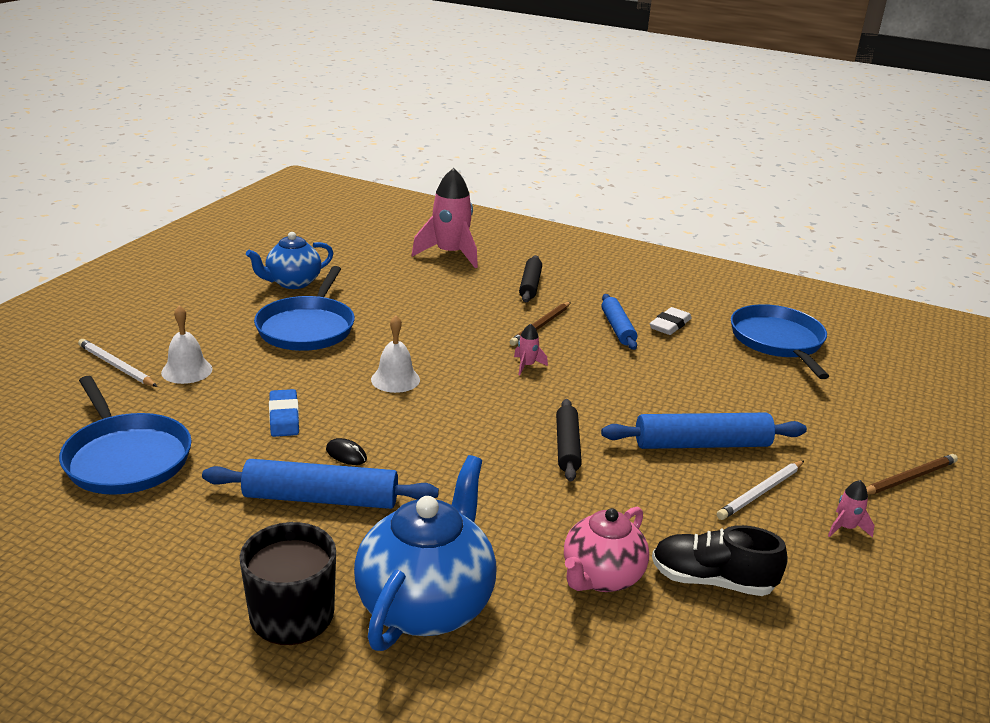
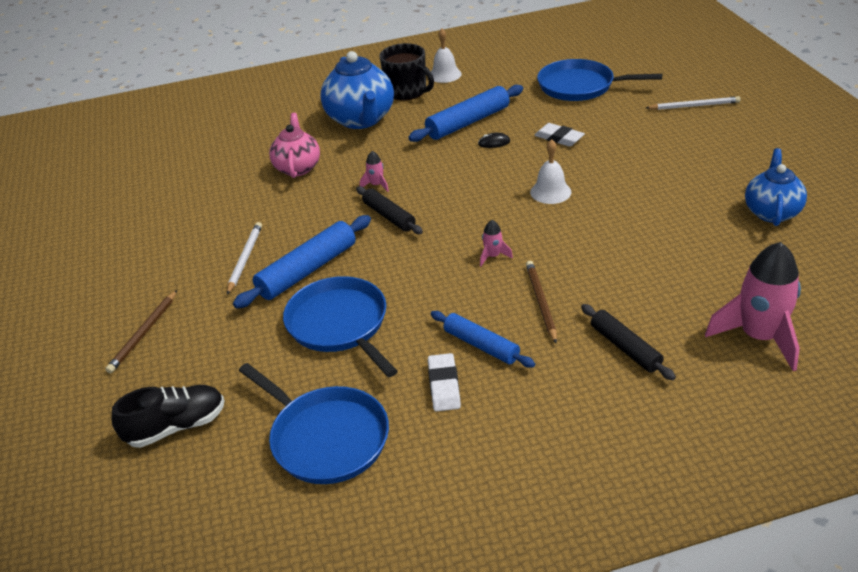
camera: 145 degrees right, 10 degrees up
(187, 370) = (659, 125): white bell -> white bell (445, 74)
(284, 417) = (559, 138): blue eraser -> white eraser
(307, 327) = (673, 188): blue pan -> blue pan (340, 325)
(712, 581) = (242, 195): black shoe -> black shoe (176, 426)
(845, 528) = (179, 266): pink rocket -> pink rocket (376, 185)

